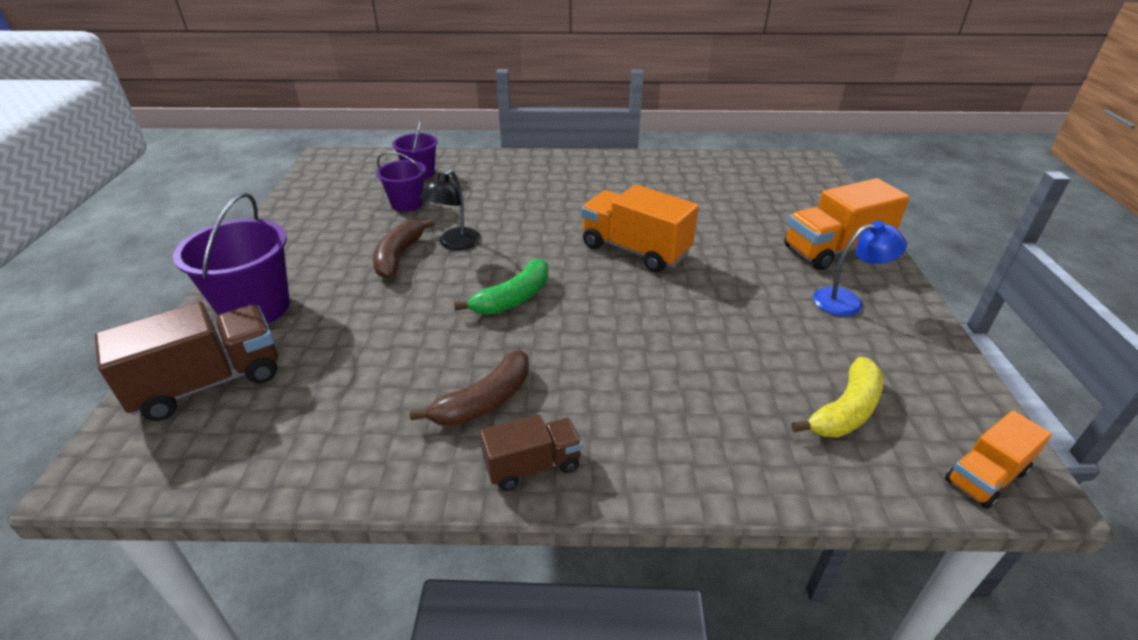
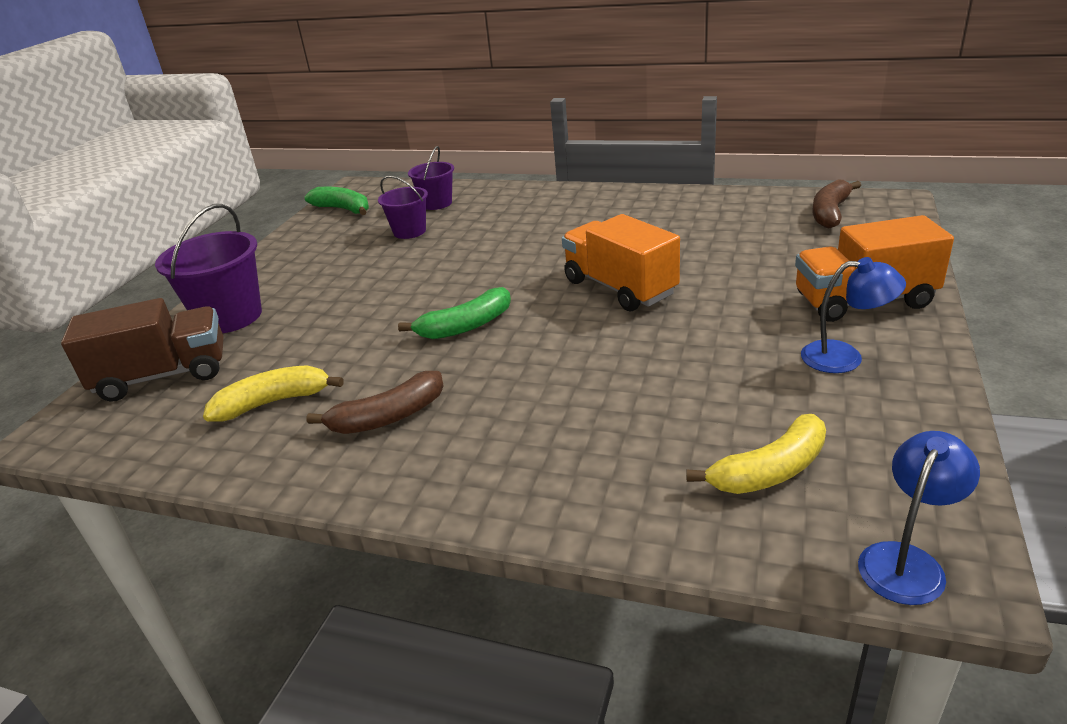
camera: 20 degrees right, 5 degrees down
(324, 182) = (343, 209): none -> green banana
(353, 399) = (273, 402): none -> yellow banana
(399, 256) = (377, 280): brown banana -> brown banana (830, 213)
(455, 244) = (435, 271): black lamp -> none
(532, 466) = (402, 479): brown truck -> none
(985, 476) = (907, 561): orange truck -> blue lamp

